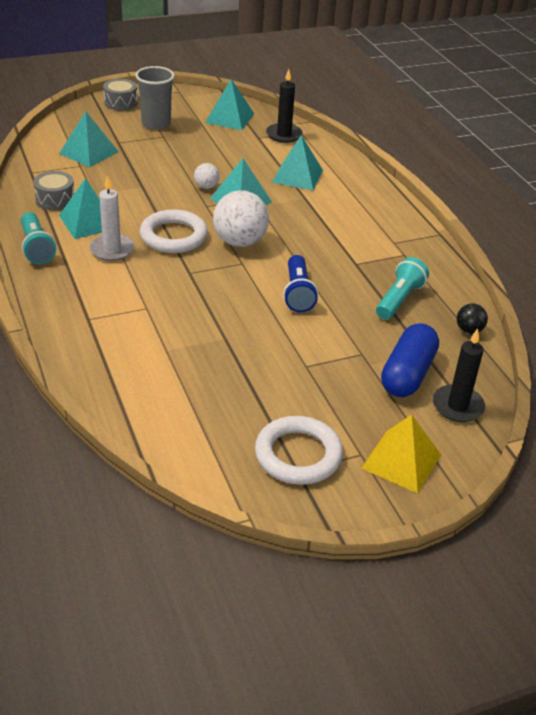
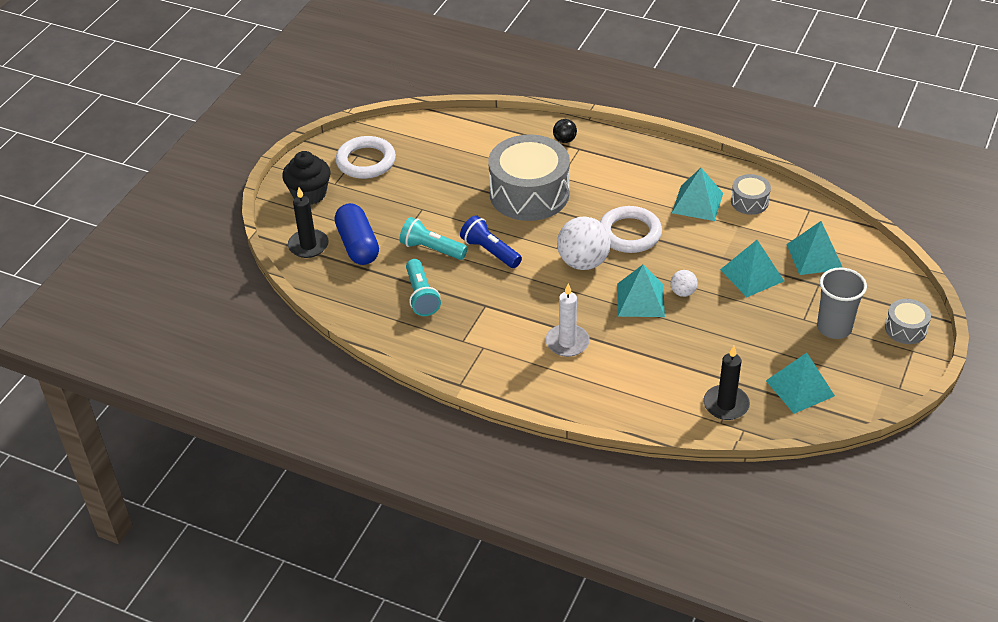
camera: 140 degrees right, 5 degrees up
(36, 248) = (688, 163): turquoise flashlight -> turquoise flashlight (432, 249)
(112, 250) = (646, 195): white candle -> white candle (567, 342)
(195, 312) = (529, 194): none -> grey drum
(297, 176) = (641, 361): turquoise pyramid -> turquoise pyramid (752, 275)
(401, 461) = (309, 194): yellow pyramid -> black cupcake
(469, 330) = (351, 305): black ball -> black ball (564, 140)

